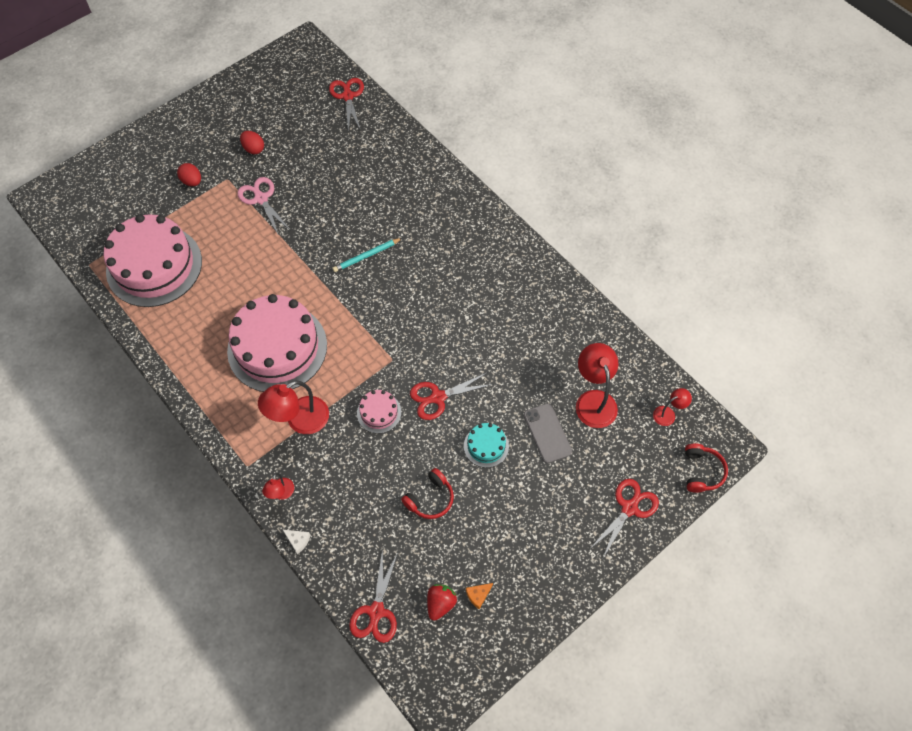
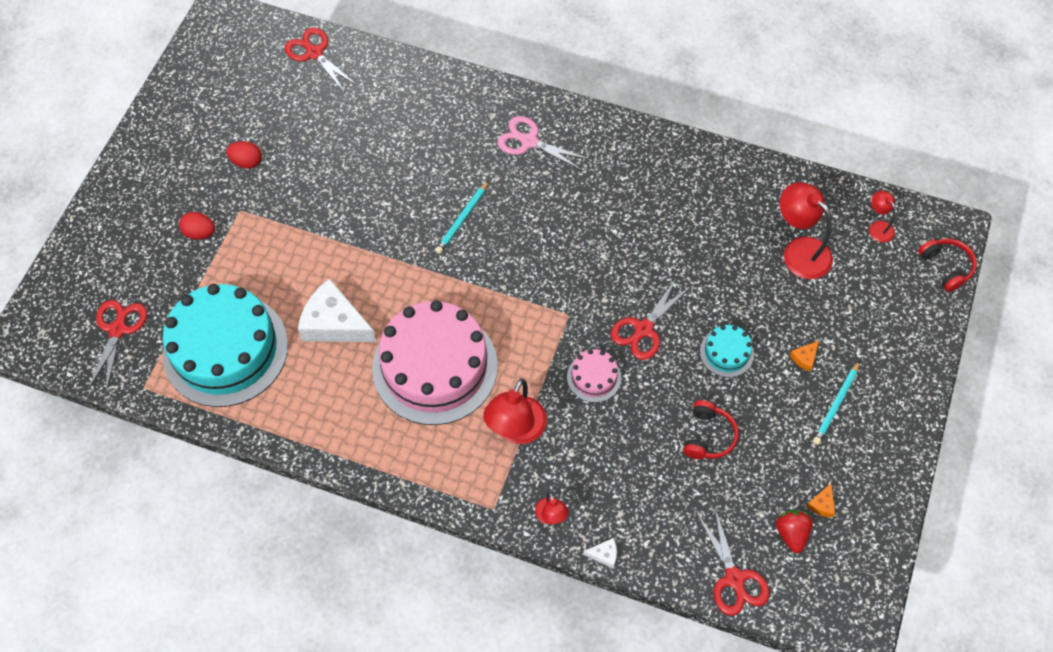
camera: 30 degrees left, 0 degrees up
(154, 266) = (225, 349): pink cake -> turquoise cake
(233, 284) = (334, 323): none -> white cheese
(261, 199) = (297, 214): pink scissors -> pink scissors (529, 141)
(541, 481) = (804, 358): none -> orange cheese
(541, 528) = (836, 404): none -> turquoise pencil
(547, 433) = (777, 307): grey phone -> none
(629, 508) = (904, 339): red scissors -> red scissors (118, 330)
(668, 414) = (878, 227): red lamp -> red lamp turned 60 degrees counterclockwise

